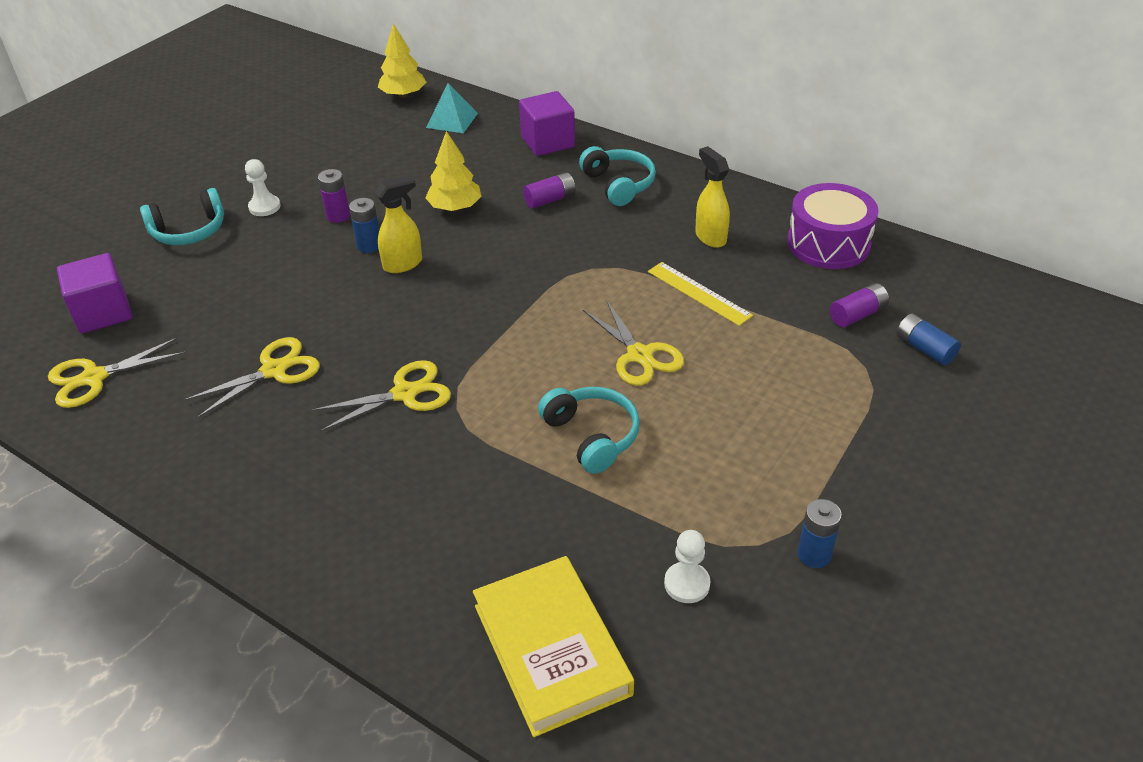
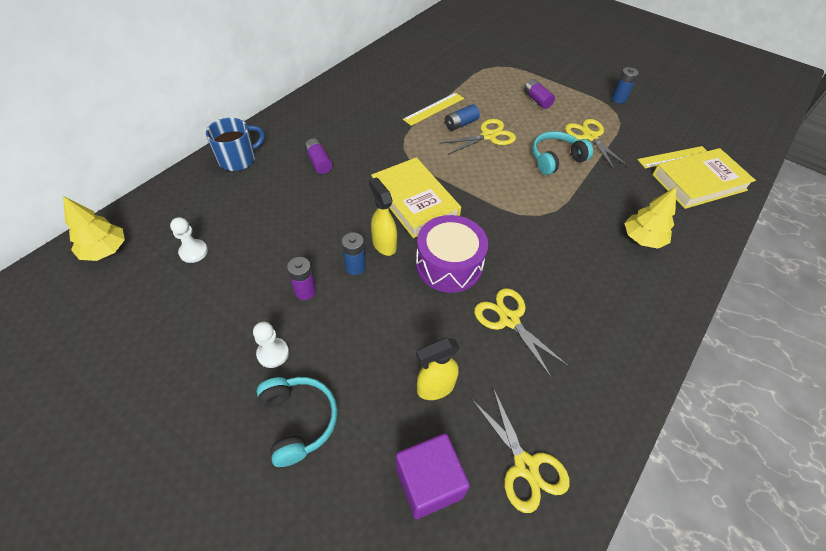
camera: 90 degrees left, 10 degrees up
(405, 393) = (528, 240): yellow scissors -> yellow scissors (590, 137)
(452, 120) = (174, 215): turquoise pyramid -> none
(455, 207) = (314, 214): yellow tree -> yellow tree (642, 239)
(481, 284) = (414, 201): none -> yellow book
(547, 142) = (238, 159): purple cube -> blue mug
(618, 184) = (310, 129): turquoise headphones -> none
(626, 621) = (674, 157): none -> yellow ruler
(687, 584) = (646, 136): white pawn -> white pawn (193, 252)
(710, 237) = (379, 98): yellow spray bottle -> yellow spray bottle (435, 387)
(828, 243) = (394, 60): purple drum -> purple drum (449, 264)
(857, 315) = (456, 61): purple battery -> purple battery (537, 100)
(924, 349) = (482, 48): blue battery -> blue battery (461, 124)

